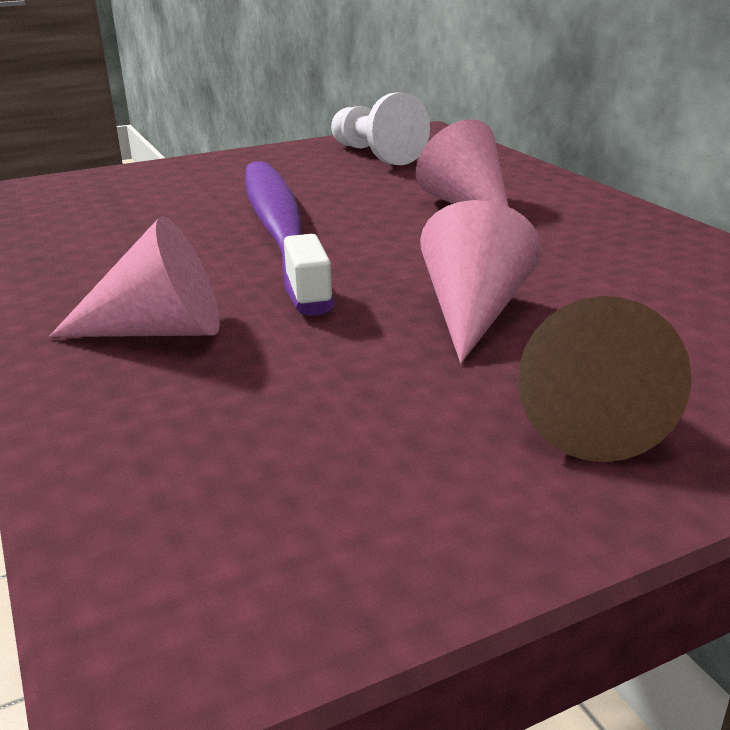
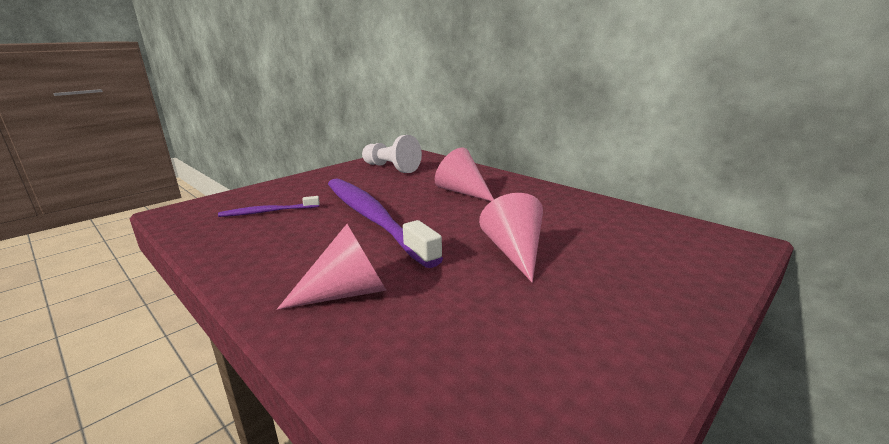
camera: 20 degrees left, 5 degrees down
(132, 203) = (267, 212): none -> purple toothbrush
(591, 417) = (618, 301): brown cone -> none

